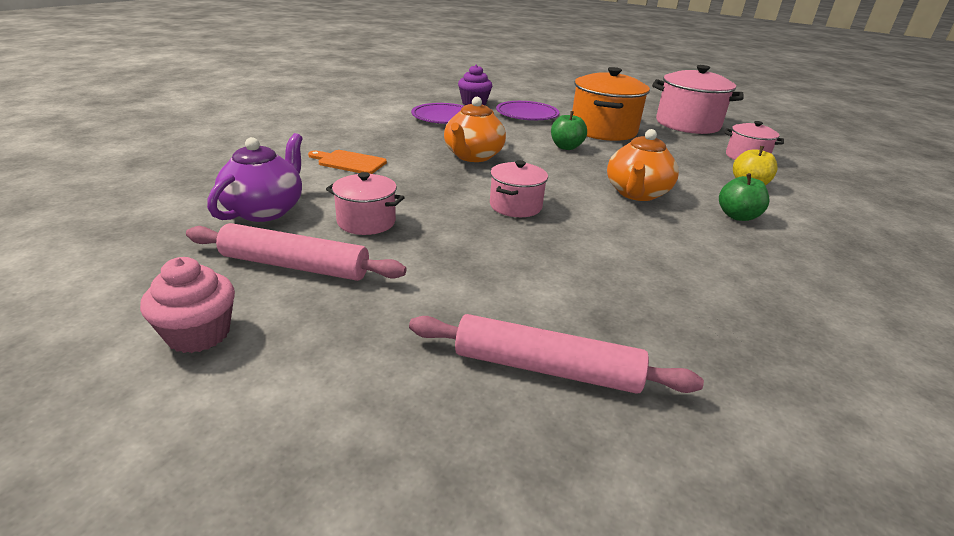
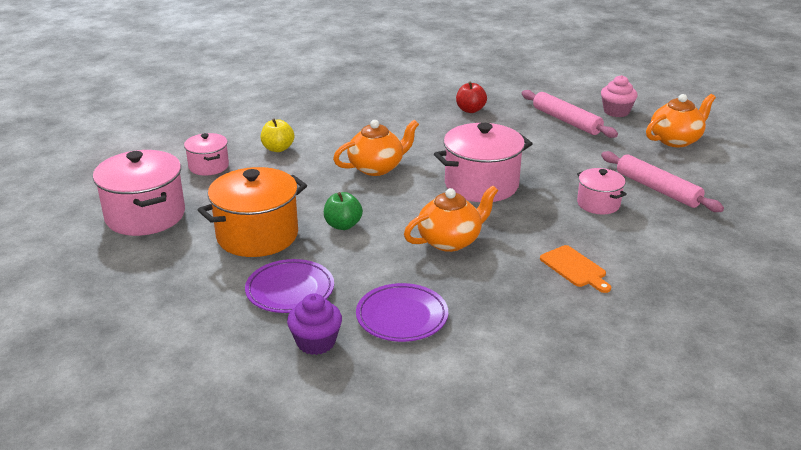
camera: 140 degrees left, 0 degrees up
(198, 334) = (712, 172): pink cupcake -> pink cupcake (616, 111)
(265, 210) = (667, 234): purple teapot -> none
(288, 405) = (676, 140): none -> orange teapot
(515, 206) = (481, 185): pink pot -> pink pot, size x1.80
(717, 323) = (470, 110): none -> red apple
(737, 216) = (345, 136): green apple -> none

